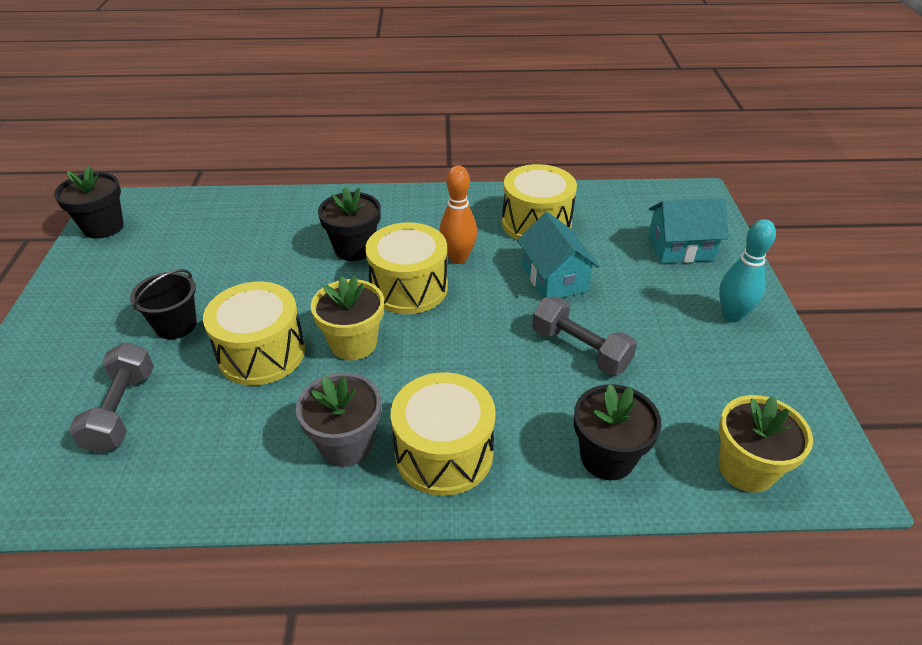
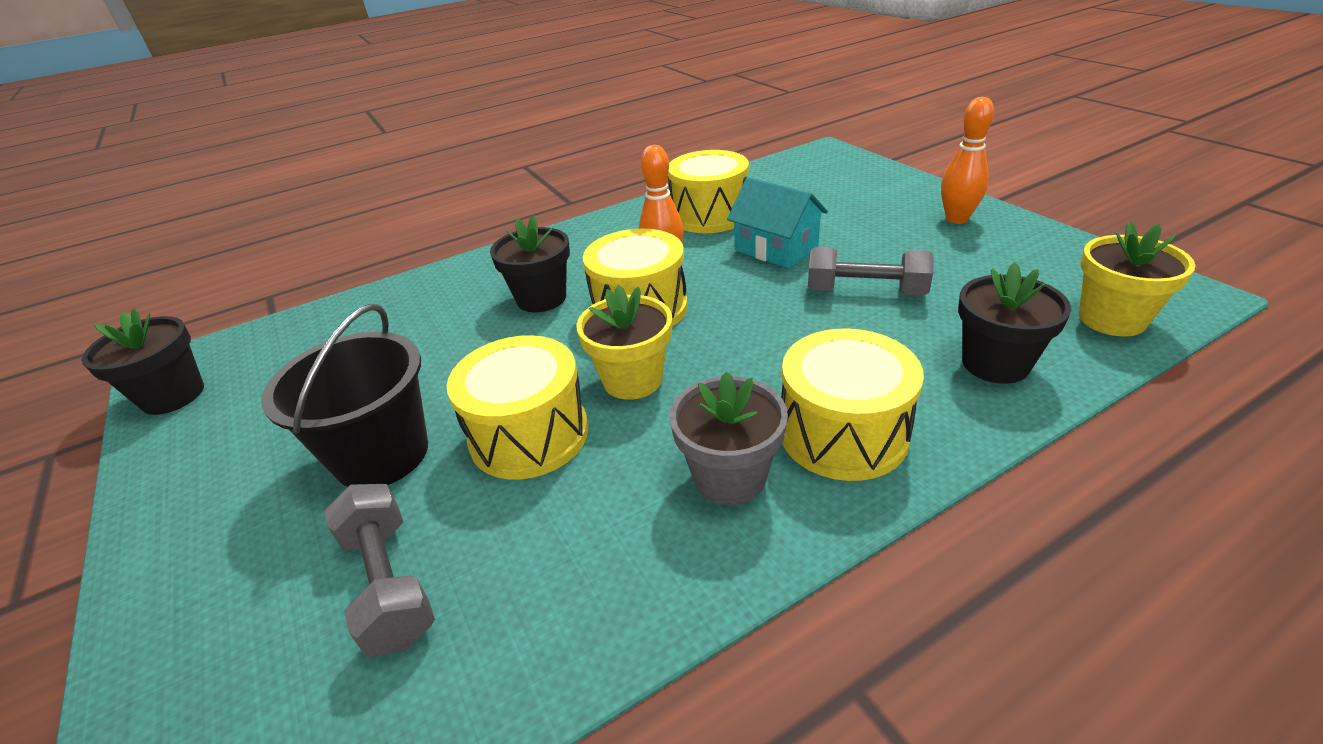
camera: 25 degrees left, 5 degrees down
(176, 325) = (382, 455): black bucket -> black bucket, size x1.58
(680, 248) = (857, 190): turquoise house -> none
(732, 315) = (956, 219): turquoise bowling pin -> orange bowling pin

